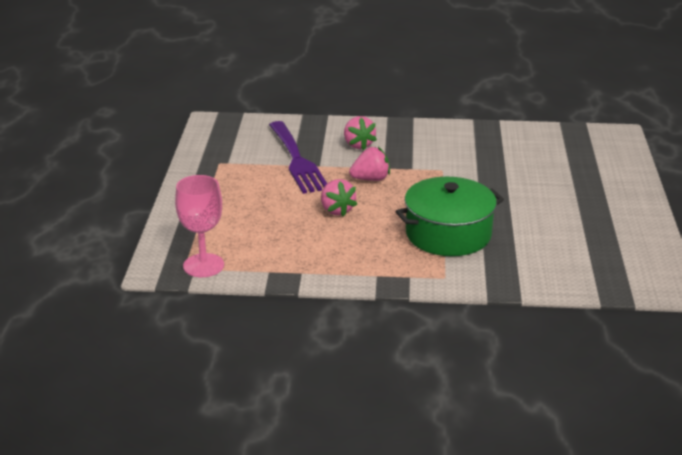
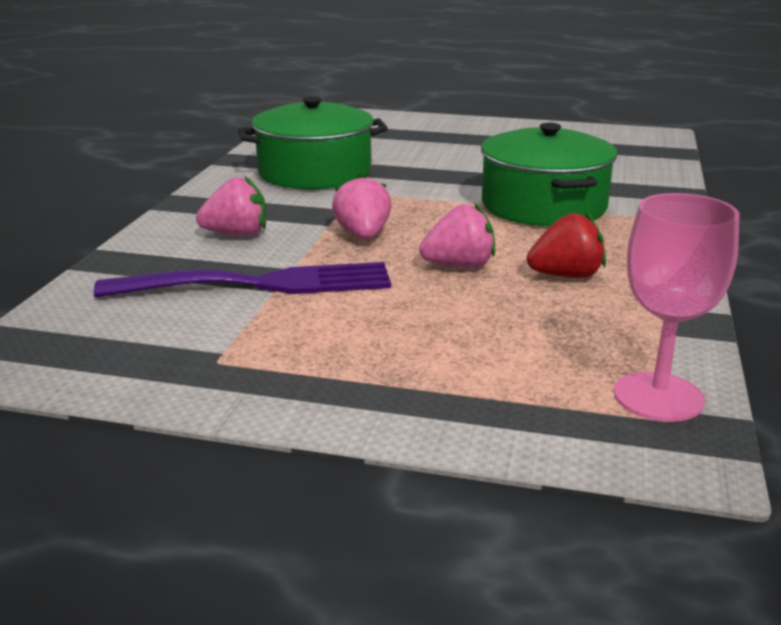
camera: 80 degrees left, 5 degrees down
(333, 242) = (566, 276): none -> red strawberry
(474, 152) = (314, 172): none -> green pot

